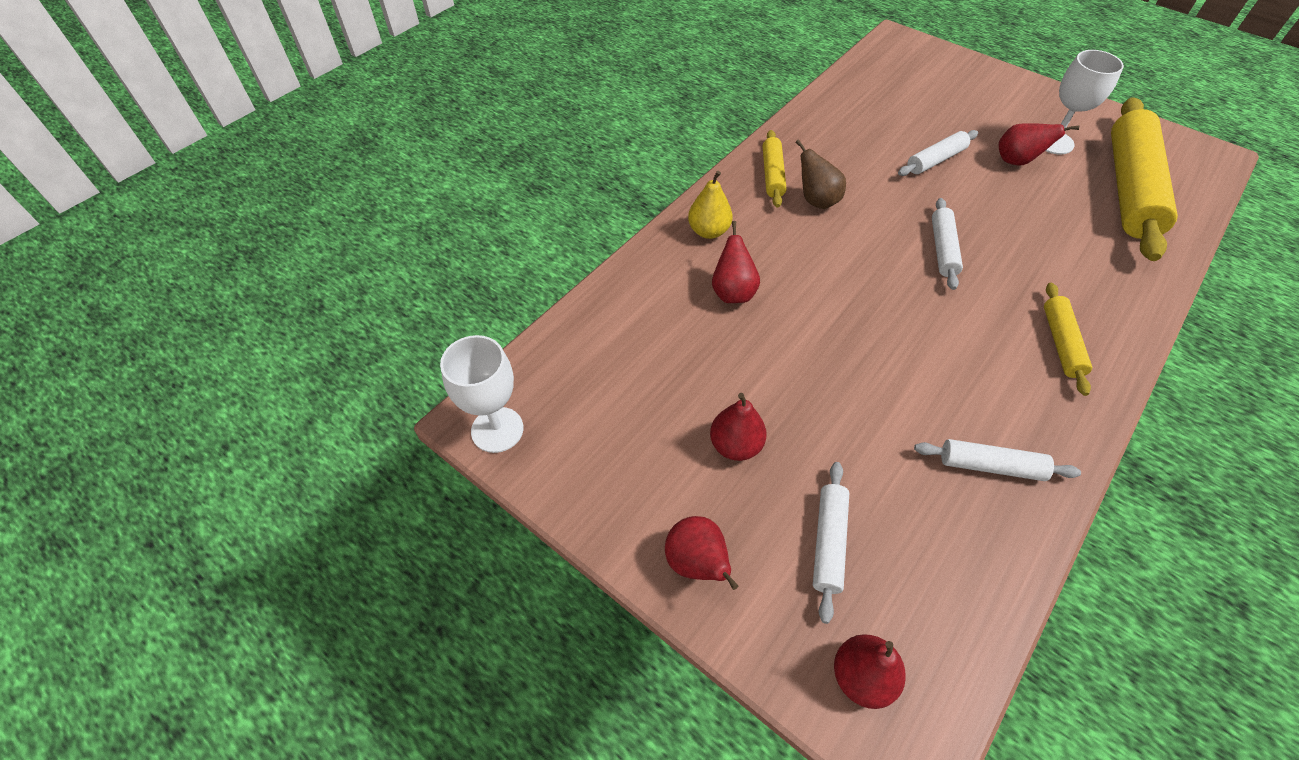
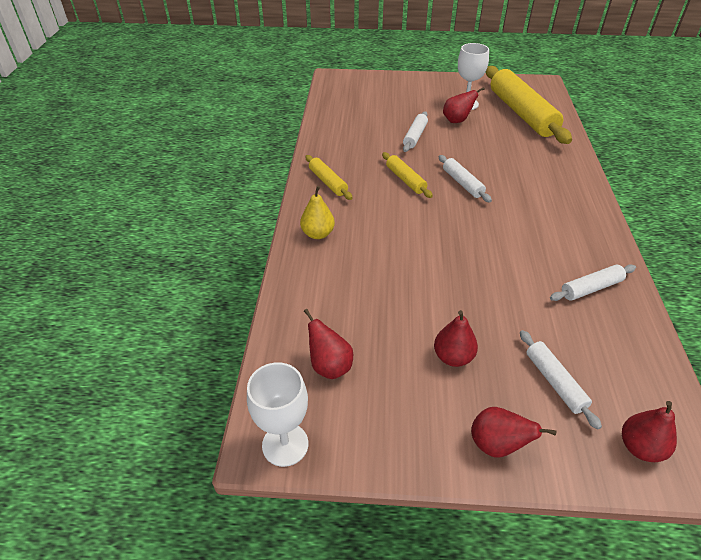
camera: 35 degrees left, 10 degrees down
(732, 292) = (367, 264): red pear -> red pear (329, 366)
(816, 200) = (368, 186): brown pear -> none
(1061, 343) = (563, 206): yellow rolling pin -> yellow rolling pin (405, 180)

